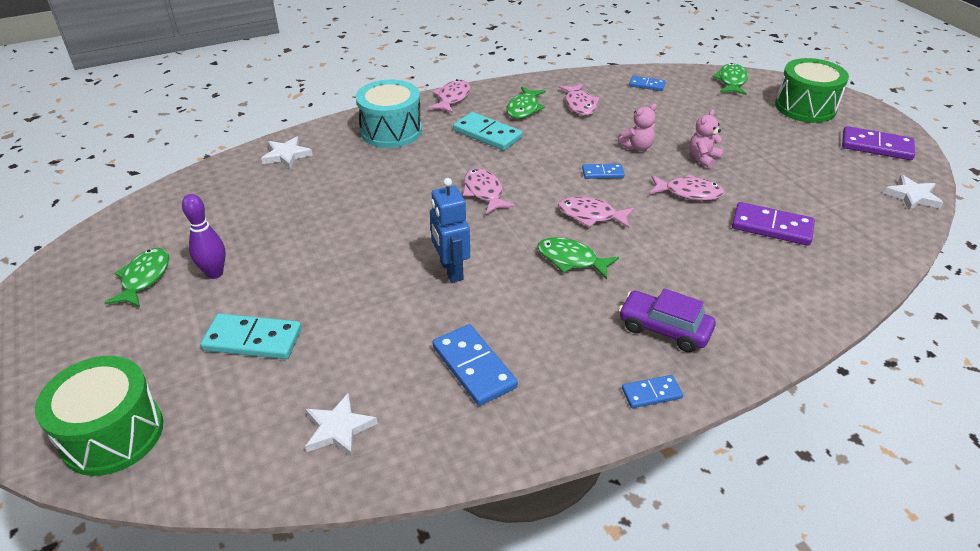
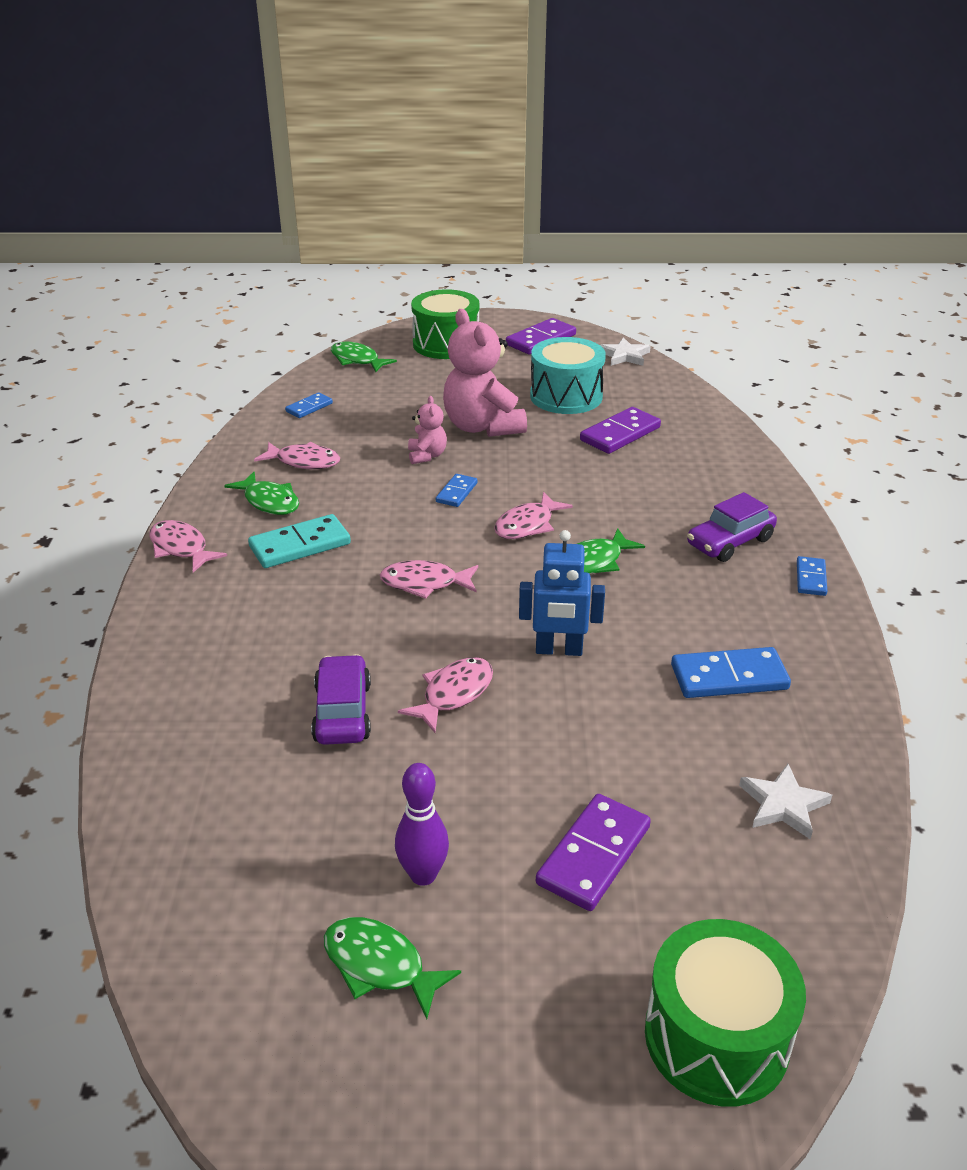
camera: 65 degrees left, 5 degrees down
(253, 339) = (593, 855): turquoise domino -> purple domino
(286, 155) = (171, 741): white star -> none
(338, 201) = (342, 712): none -> purple car
(391, 131) = (209, 622): turquoise drum -> turquoise drum (566, 396)
(689, 193) = (534, 455): pink fish -> pink fish (454, 694)
(703, 158) = (482, 427): pink teddy bear -> pink teddy bear, size x2.05

